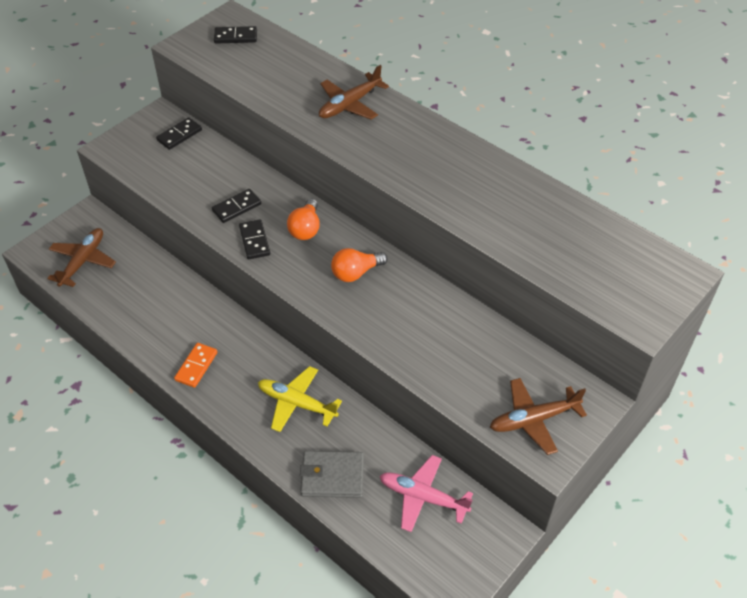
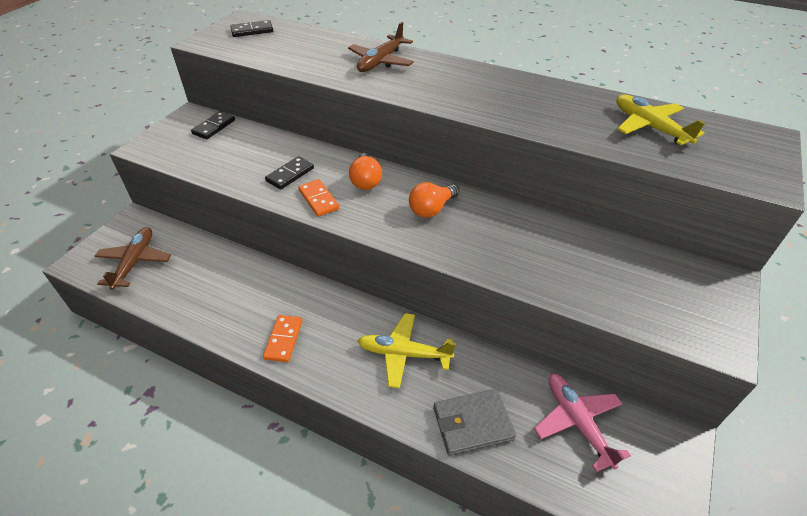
camera: 15 degrees left, 5 degrees down
(254, 241) = (318, 199): black domino -> orange domino
(423, 497) = (577, 422): pink plane -> pink plane turned 60 degrees clockwise
(534, 419) = (681, 309): brown plane -> none
(573, 239) = (649, 127): none -> yellow plane

